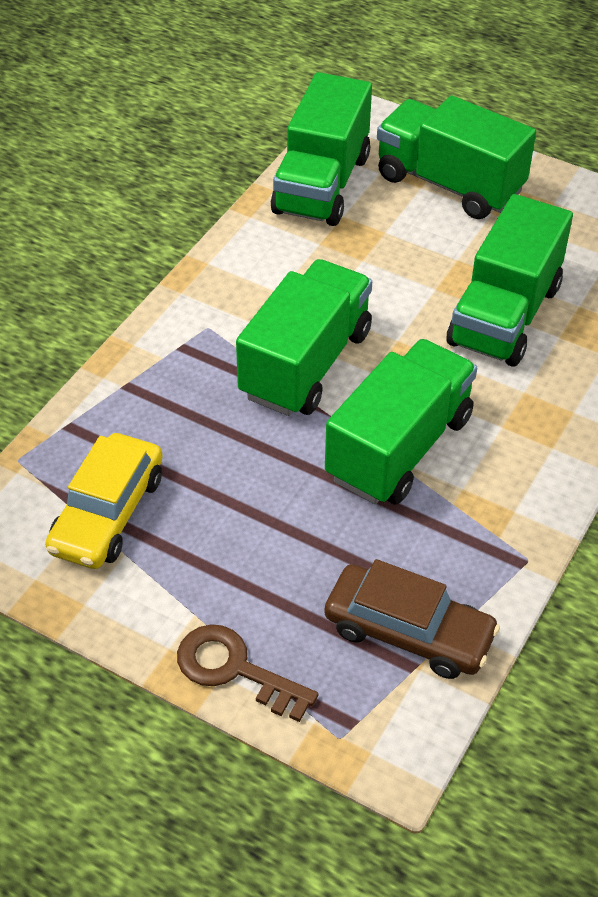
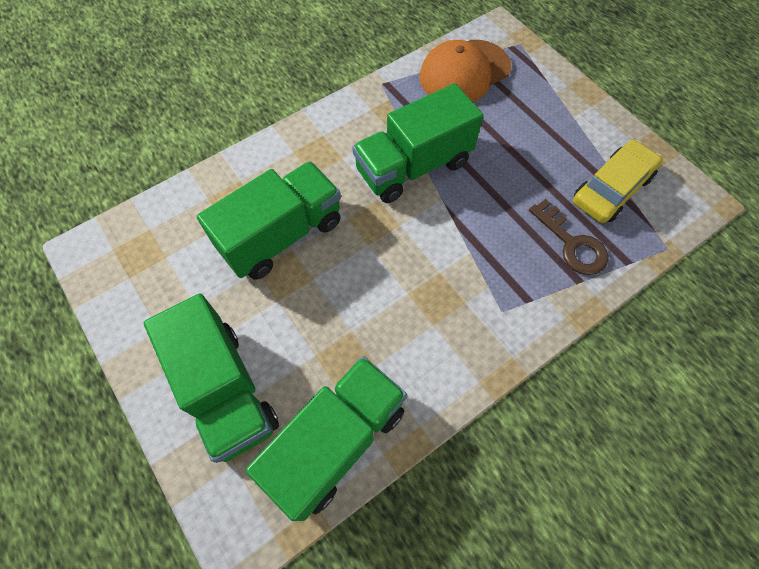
camera: 155 degrees left, 15 degrees up
(235, 670) = (560, 84): brown key -> brown key (572, 243)
(306, 364) = (443, 249): green truck -> none
(408, 632) = (464, 72): brown car -> orange cap

